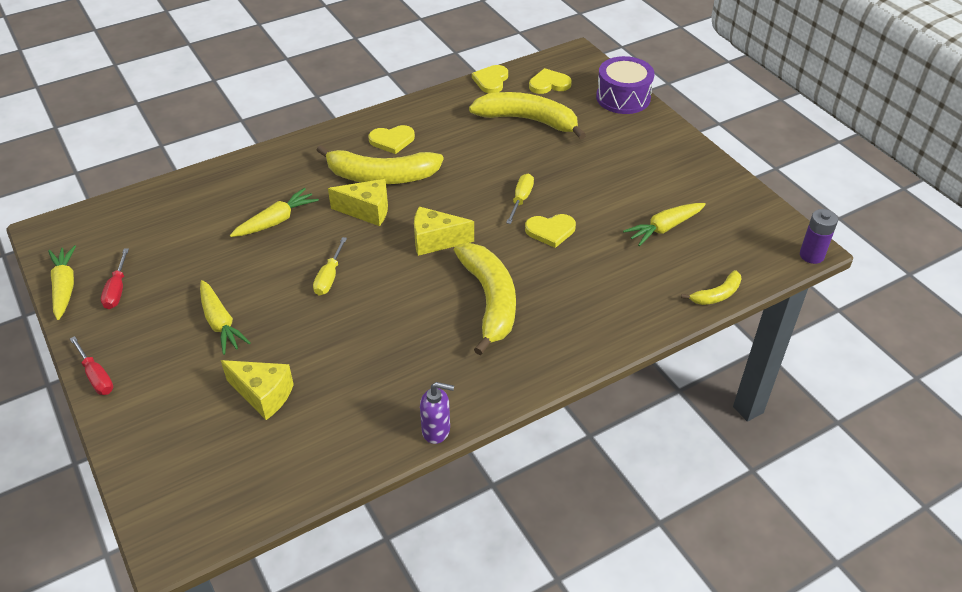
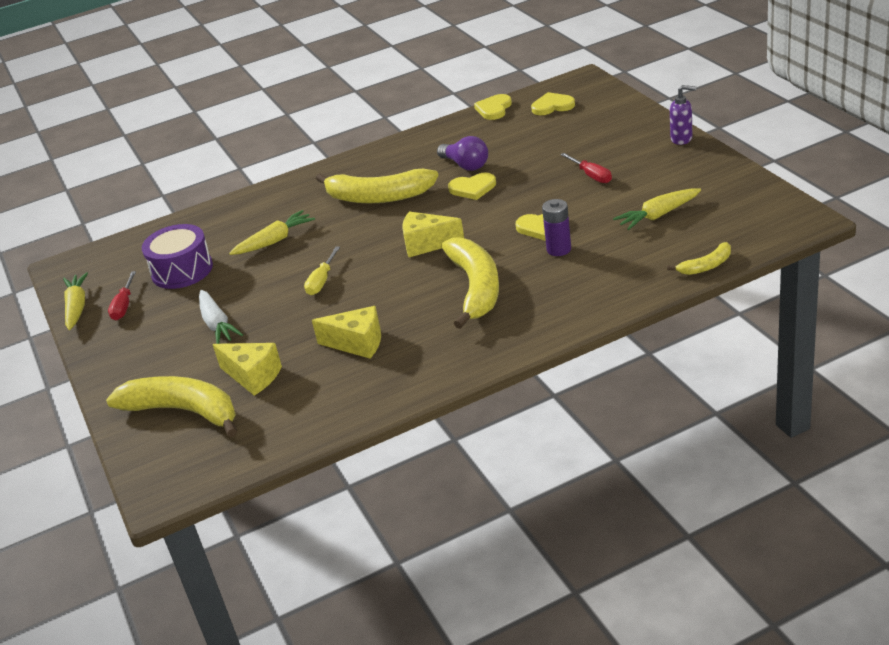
camera: 10 degrees right, 10 degrees down
(96, 376) = (101, 372): red screwdriver -> red screwdriver (591, 175)
(220, 323) = (217, 324): yellow carrot -> white carrot
(367, 211) = (362, 226): yellow cheese -> yellow cheese (357, 344)
(392, 140) = (391, 167): yellow heart -> yellow heart (473, 188)
(436, 430) = (414, 393): purple soap dispenser -> purple soap dispenser (681, 139)
(468, 146) = (465, 165): none -> purple light bulb
(521, 199) = (514, 204): yellow screwdriver -> none
(528, 120) = (528, 138): yellow banana -> yellow banana (183, 411)
(623, 98) = (627, 110): purple drum -> purple drum (182, 270)
(811, 255) = (810, 226): purple battery -> purple battery (559, 249)

